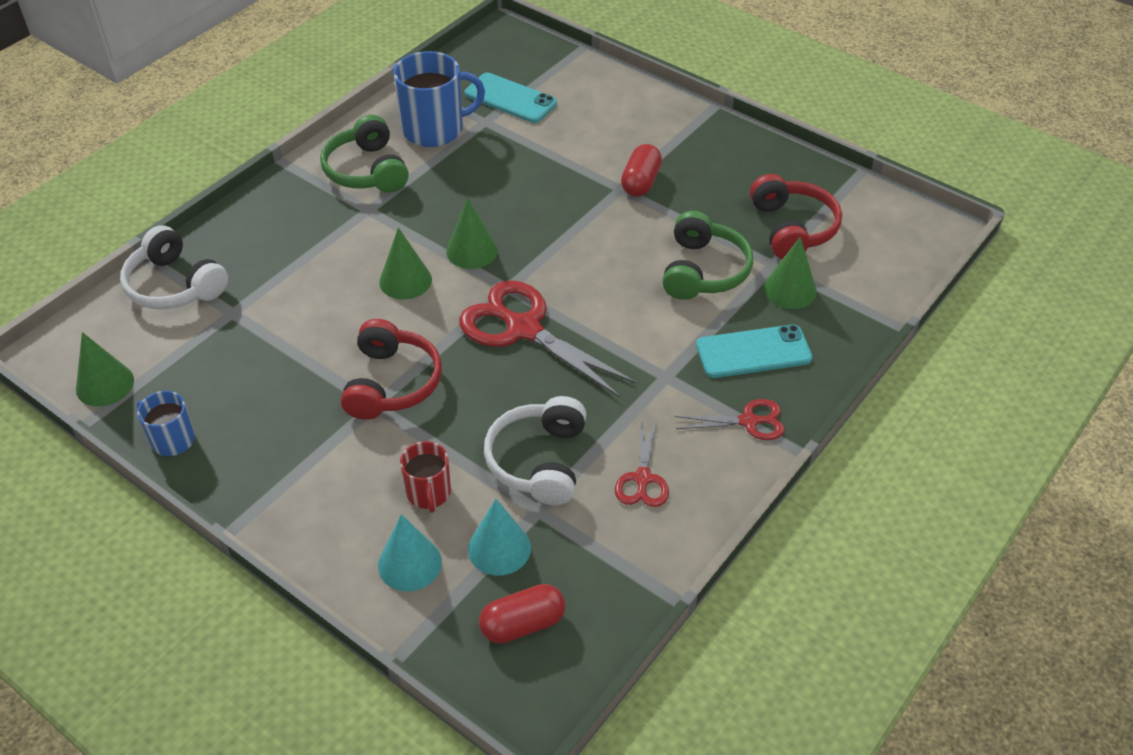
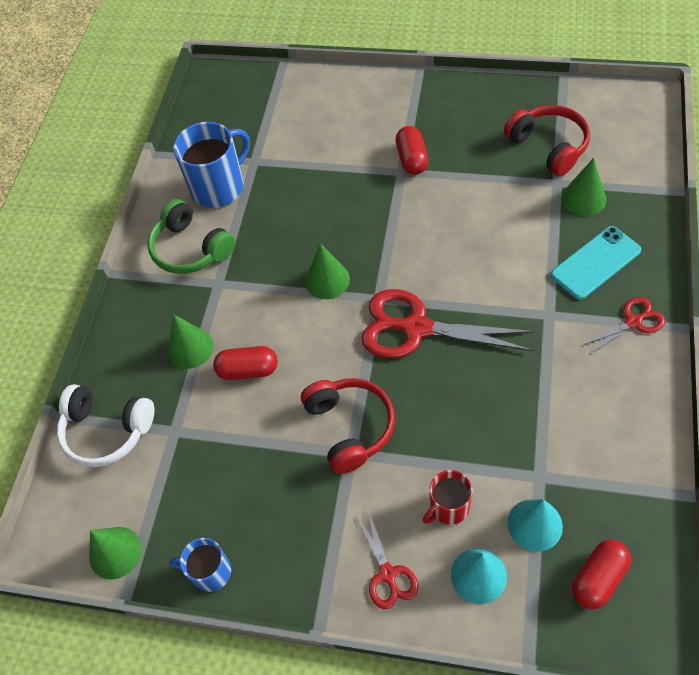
camera: 20 degrees left, 10 degrees up
(337, 293) = (248, 370): none -> red capsule
(405, 280) = (294, 332): green cone -> green cone (190, 348)
(429, 493) = (448, 507): red mug -> red mug turned 90 degrees clockwise
(510, 98) = (259, 132): turquoise phone -> none
(539, 461) = (510, 435): white headphones -> none
(643, 478) = (594, 409): red scissors -> red scissors (387, 574)
(703, 271) = (511, 213): green headphones -> none

